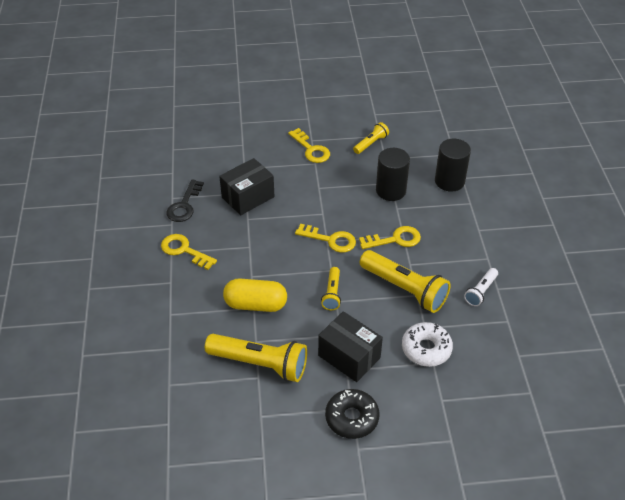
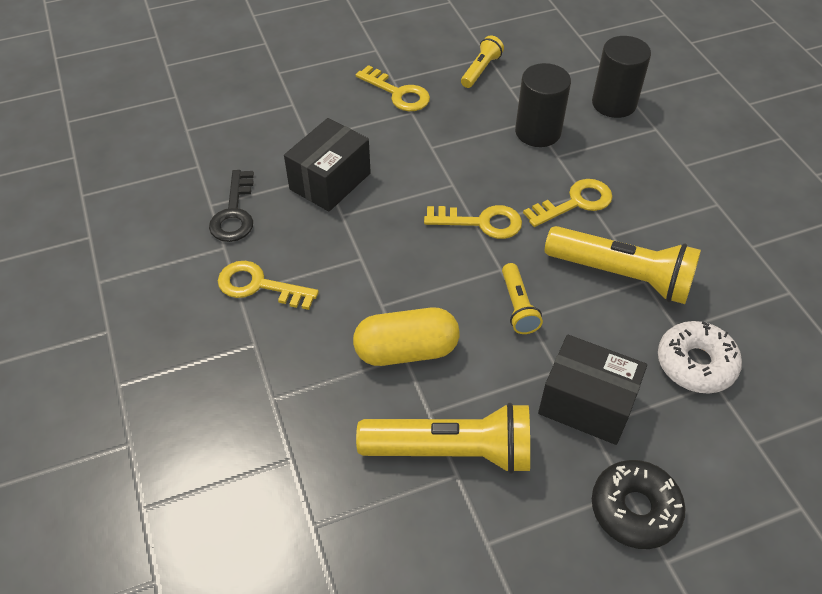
camera: 15 degrees left, 5 degrees up
(481, 291) = (731, 256): white flashlight -> none

